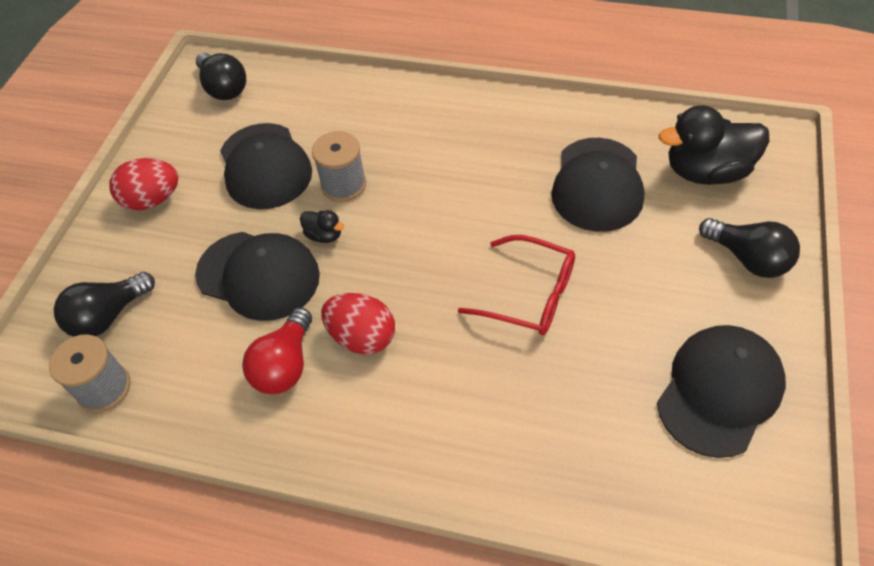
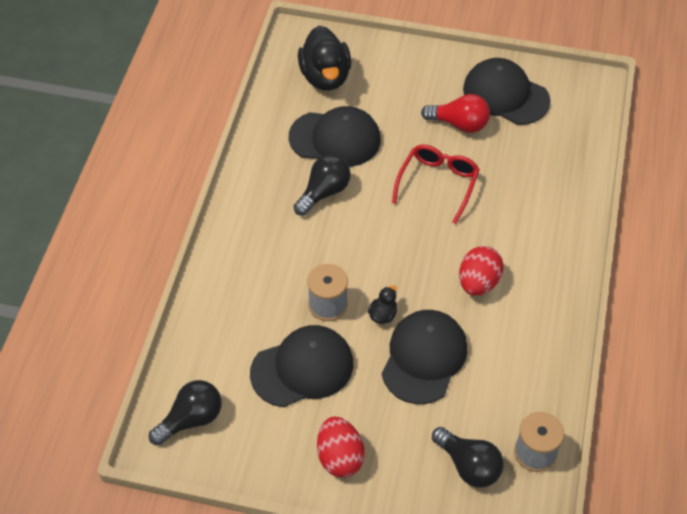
camera: 95 degrees left, 0 degrees up
(285, 365) = (505, 330): red light bulb -> red light bulb (459, 124)
(748, 259) = (404, 67): black light bulb -> black light bulb (324, 192)

